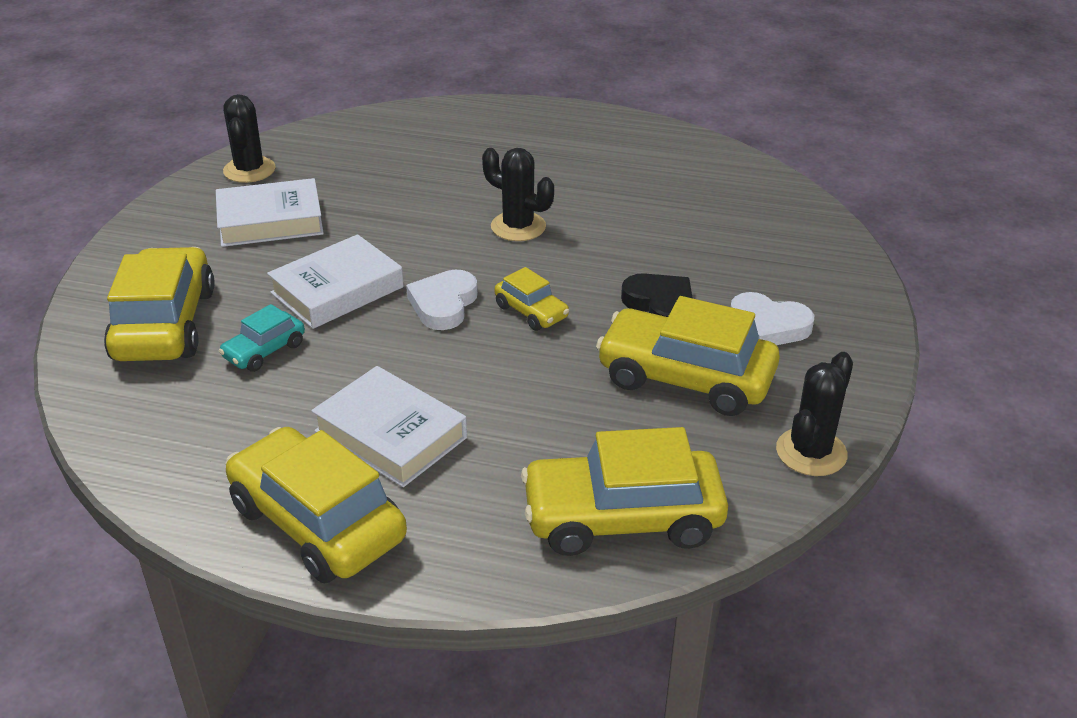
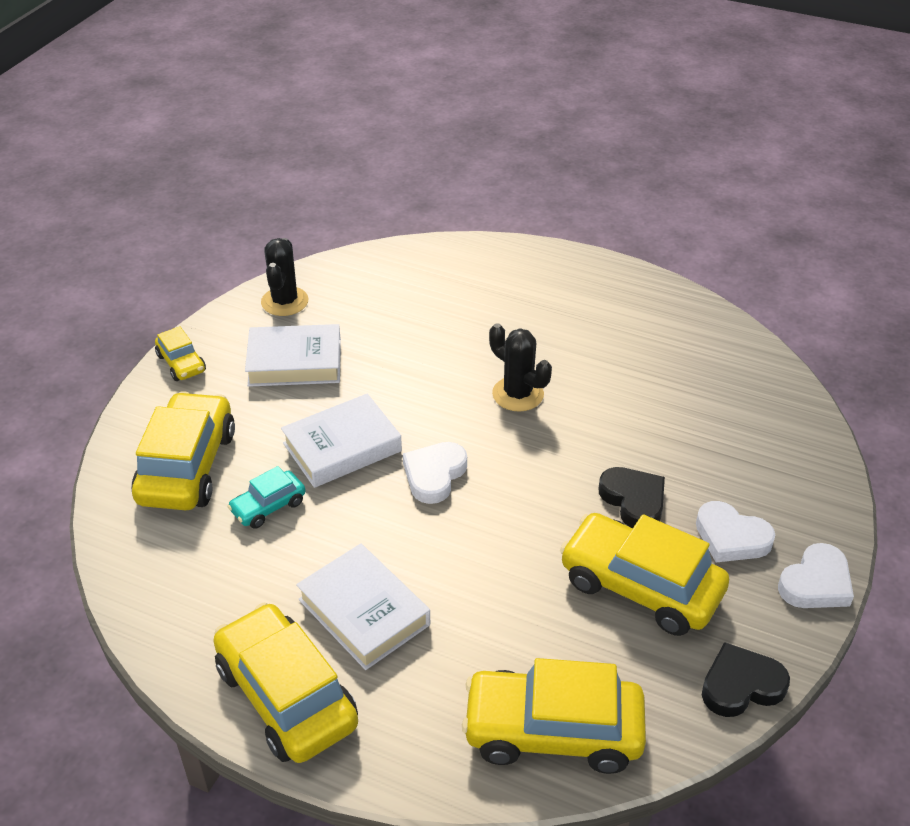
camera: 10 degrees right, 5 degrees up
(531, 312) = (512, 493): yellow car -> yellow car (181, 363)
(811, 452) = (741, 685): black cactus -> black heart
(864, 355) = (816, 583): none -> white heart

